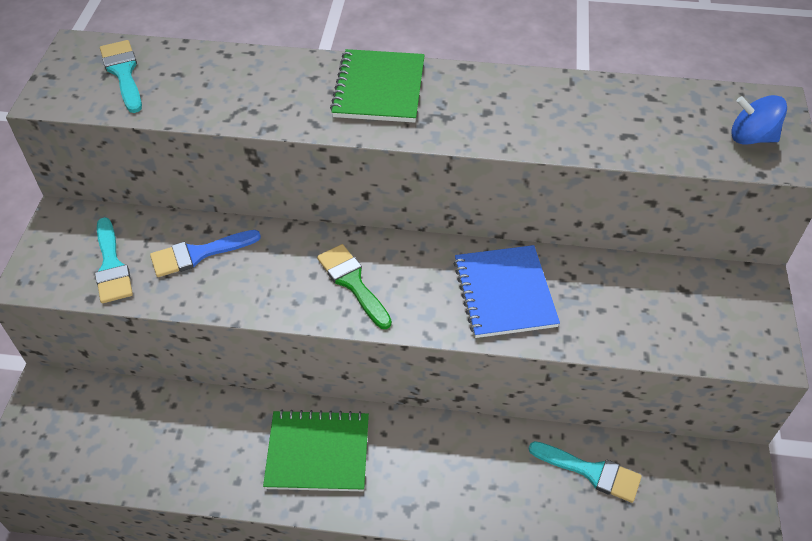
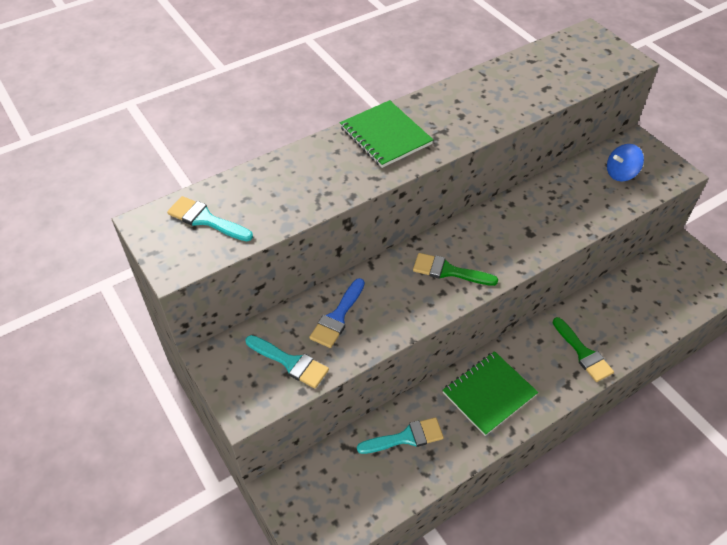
camera: 40 degrees left, 0 degrees up
(466, 490) = (583, 353): none -> green brush
(504, 293) = (532, 222): blue notebook -> none
(591, 472) = (628, 298): turquoise brush -> turquoise brush (406, 437)
(751, 137) = (600, 56): blue spinning top -> blue spinning top (620, 173)

